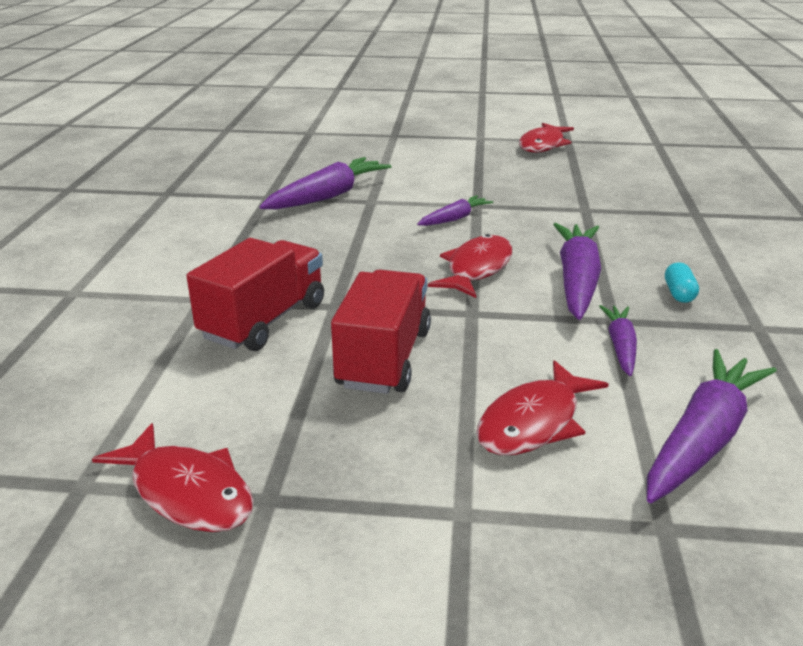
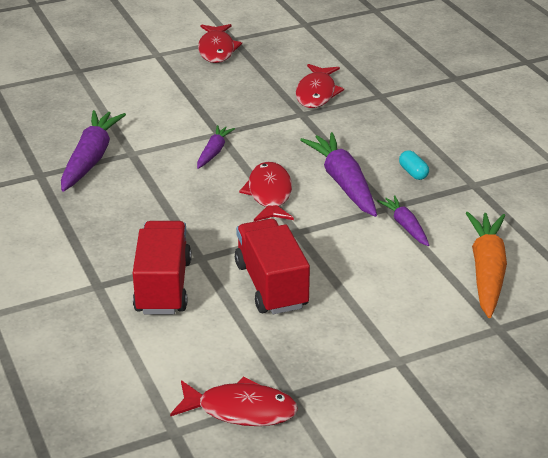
camera: 30 degrees left, 5 degrees up
(534, 422) = (394, 295): red fish -> red fish (317, 93)
(703, 438) = (486, 271): purple carrot -> orange carrot

